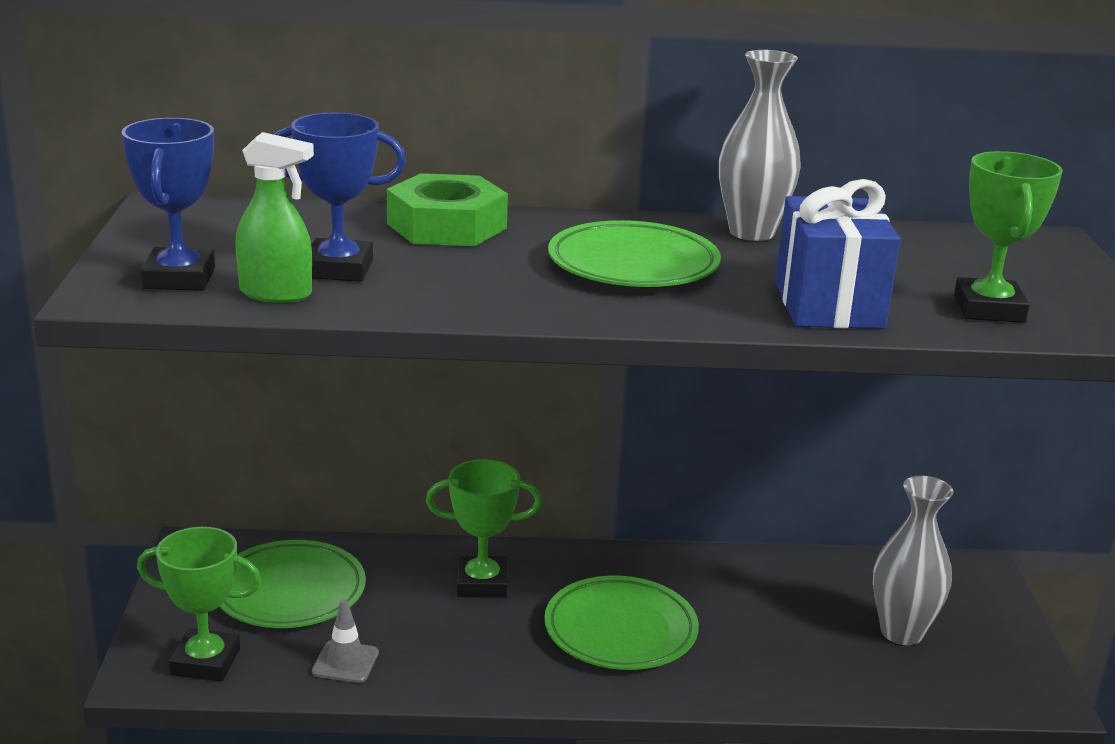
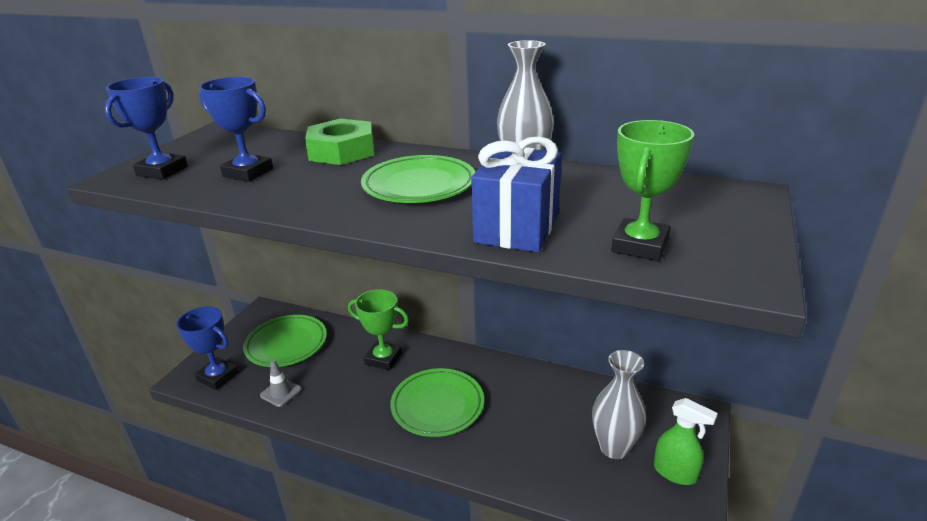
camera: 25 degrees right, 5 degrees up
(205, 662) = (218, 377): green trophy -> blue trophy
(276, 294) = (195, 185): green spray bottle -> green spray bottle (675, 473)

